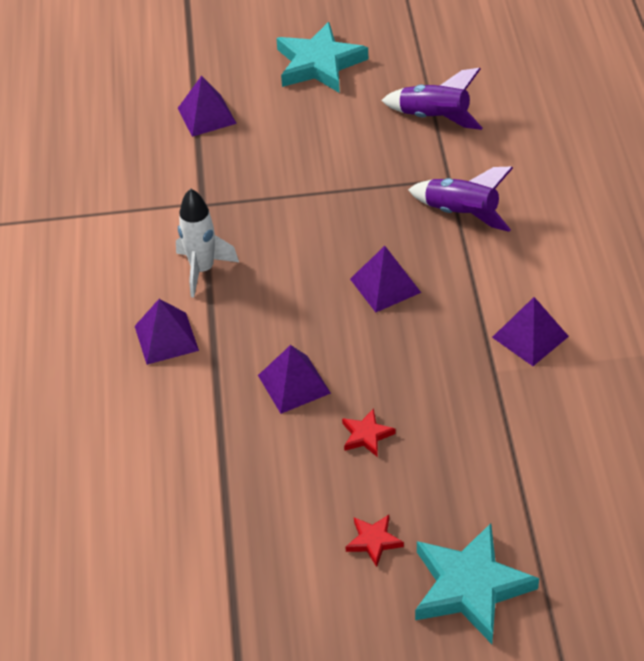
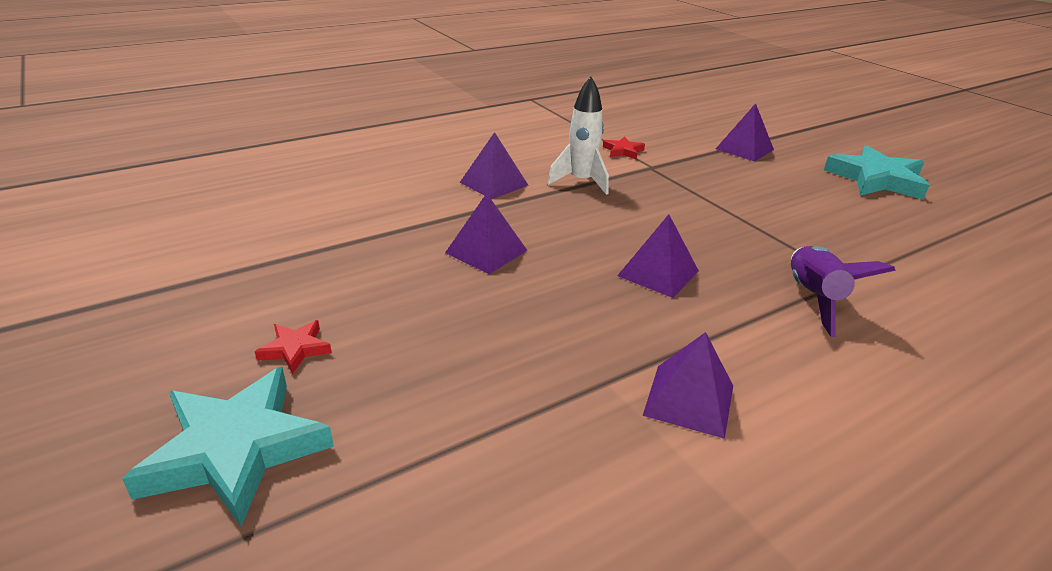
camera: 60 degrees right, 15 degrees down
(366, 435) = (446, 309): red star -> red star (623, 151)
(434, 118) = (914, 250): purple rocket -> none

